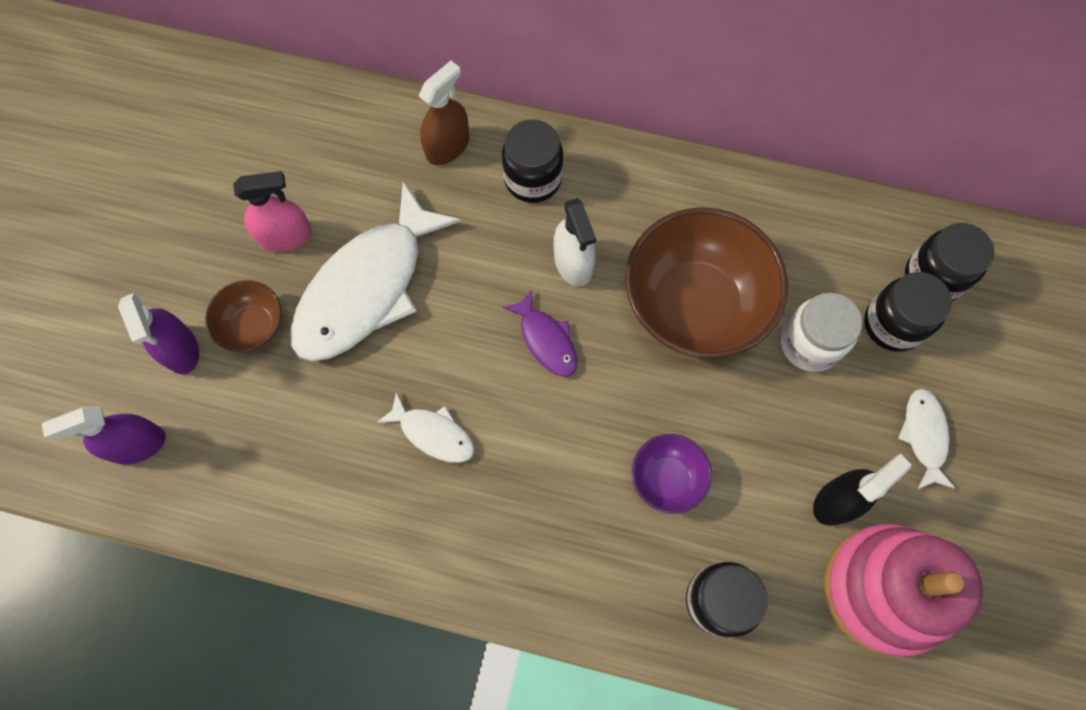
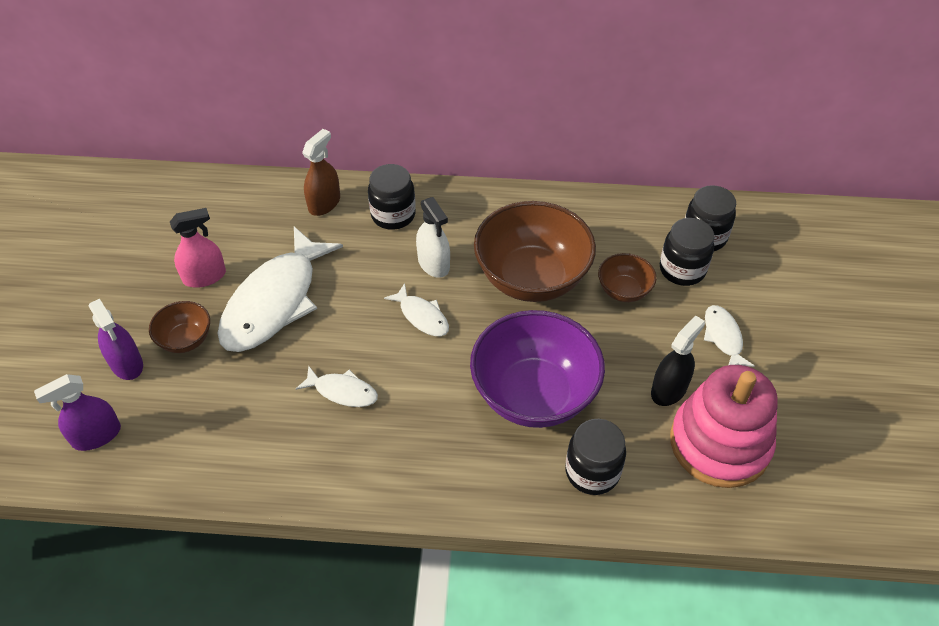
camera: 10 degrees left, 20 degrees down
(546, 340) = (422, 316): purple fish -> white fish
(667, 478) = (534, 394): purple bowl -> purple bowl, size x2.07
(810, 344) = (624, 290): white jar -> brown bowl

